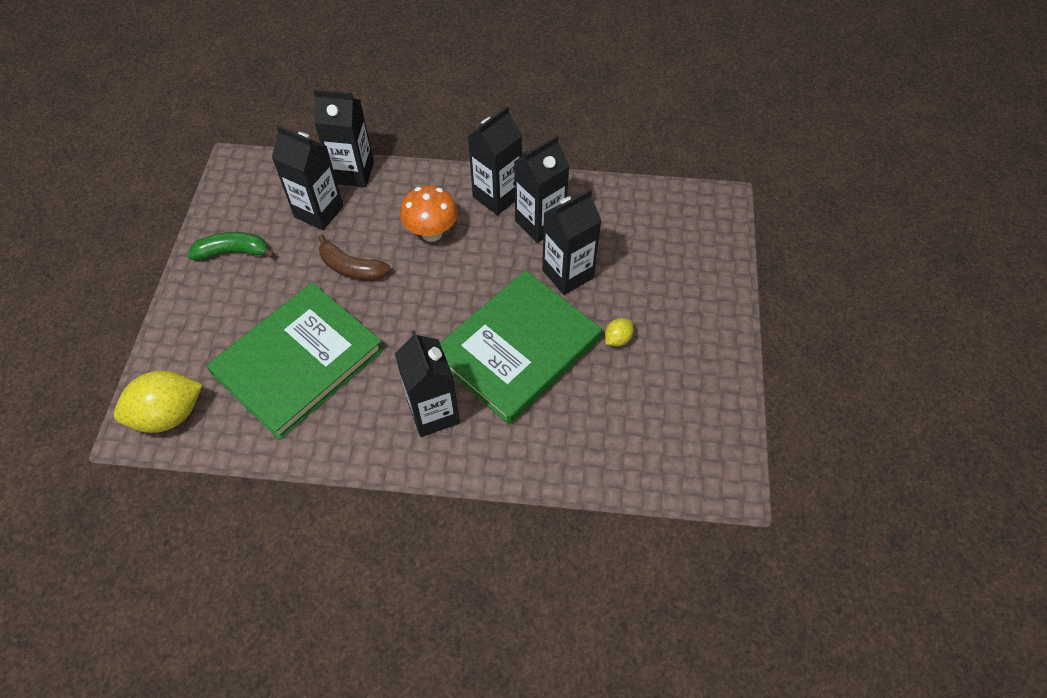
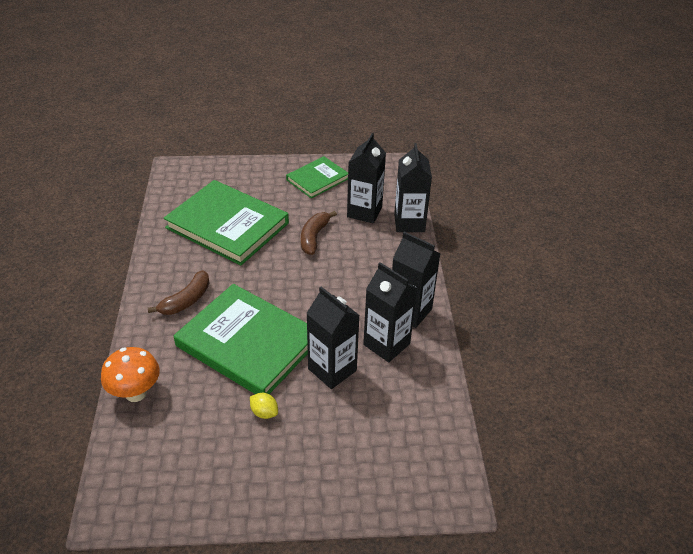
camera: 80 degrees right, 15 degrees down
(169, 415) = (184, 179): yellow lemon -> none
(233, 252) = (317, 179): green banana -> green book
(432, 233) = (358, 276): orange mushroom -> orange mushroom (136, 393)
(433, 413) = (186, 300): black carton -> brown banana

